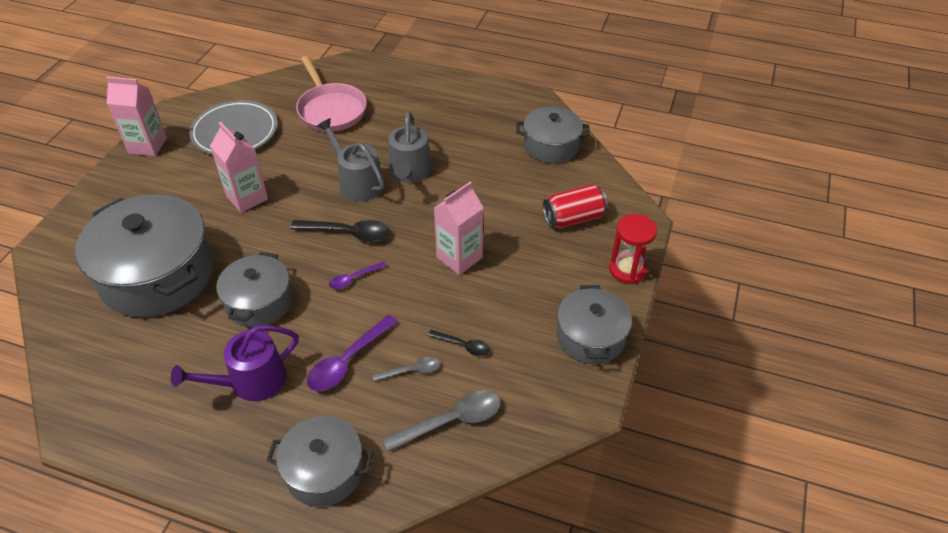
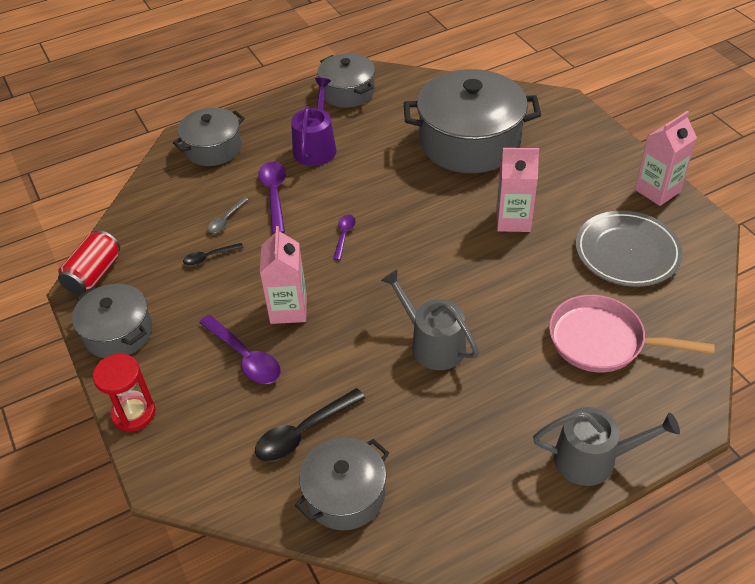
camera: 135 degrees right, 0 degrees up
(259, 302) = (381, 178): grey pot -> grey pot (347, 92)
(348, 233) = (398, 258): black spoon -> black spoon (303, 432)
(357, 182) = (458, 298): grey watering can -> grey watering can (593, 459)
(451, 421) = (166, 216): grey spoon -> none
(522, 250) = (245, 357): none -> purple spoon
(573, 218) = (232, 425): red can -> red can (94, 275)

